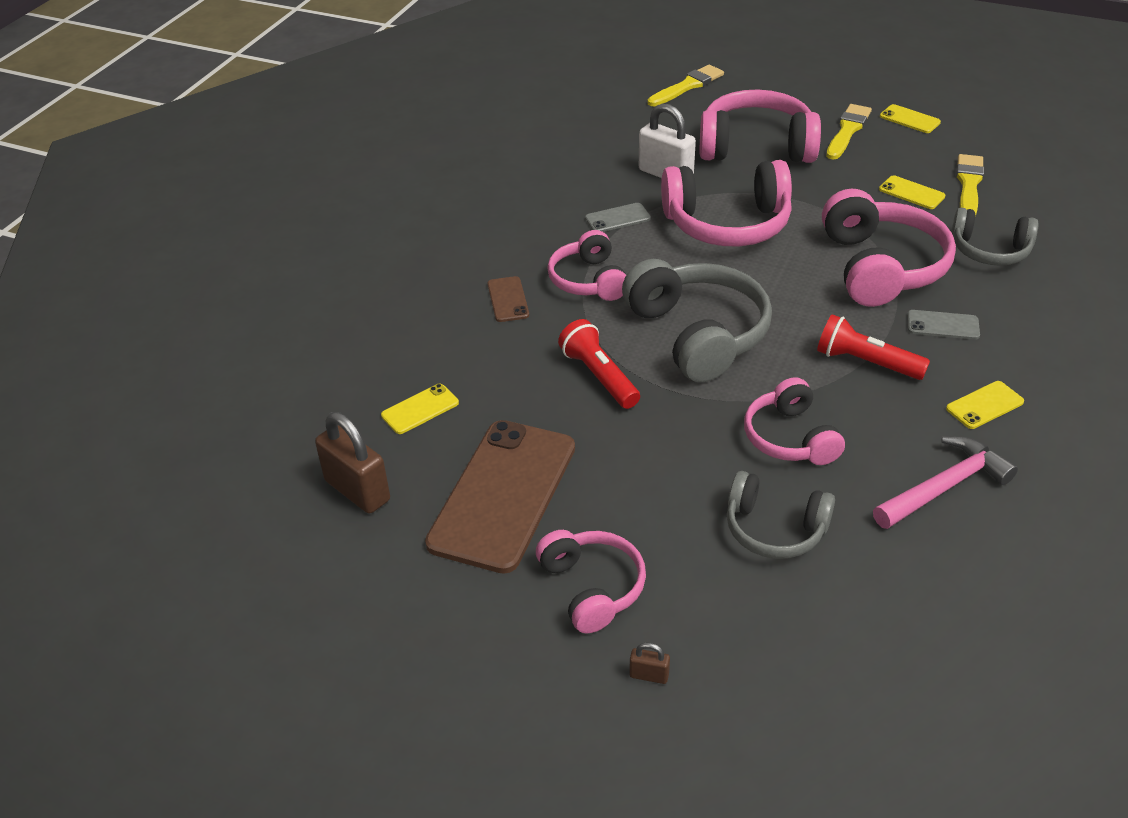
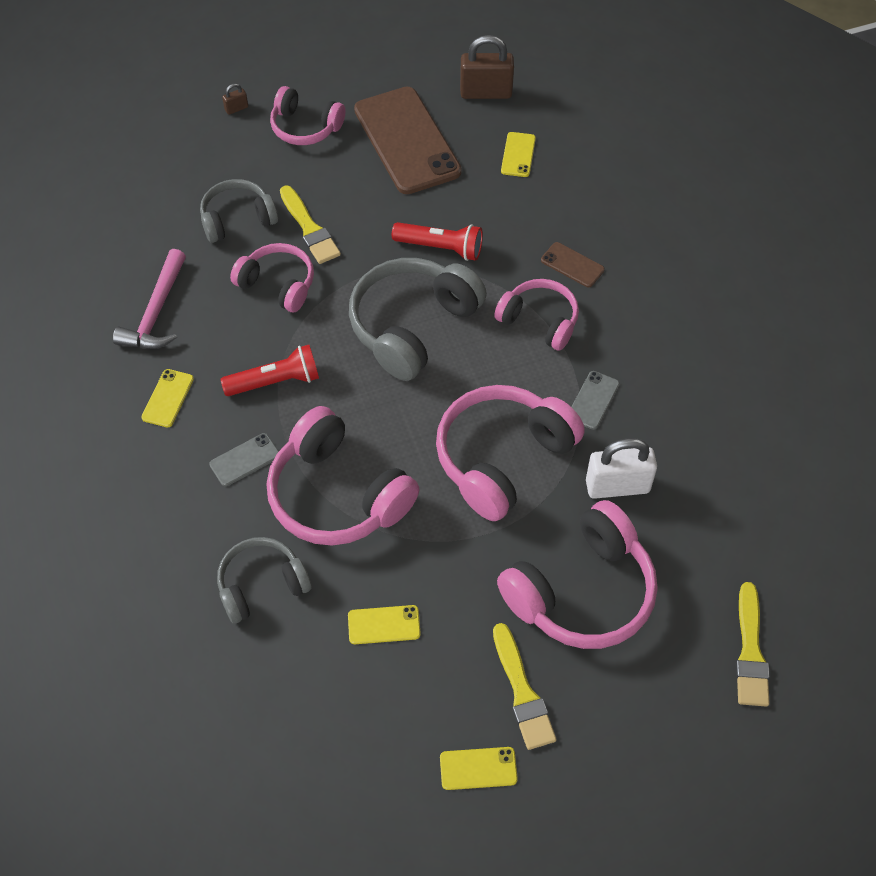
camera: 135 degrees right, 15 degrees up
(698, 334) = (412, 326): grey headphones -> grey headphones turned 105 degrees clockwise
(969, 184) = (340, 682): yellow brush -> yellow brush (309, 228)

